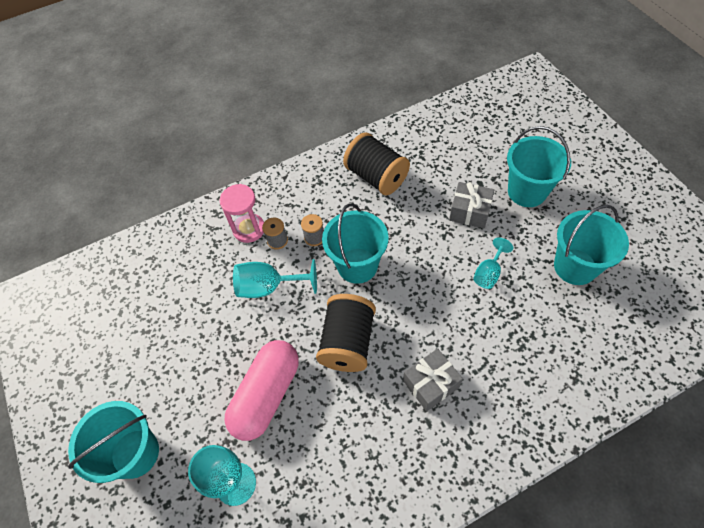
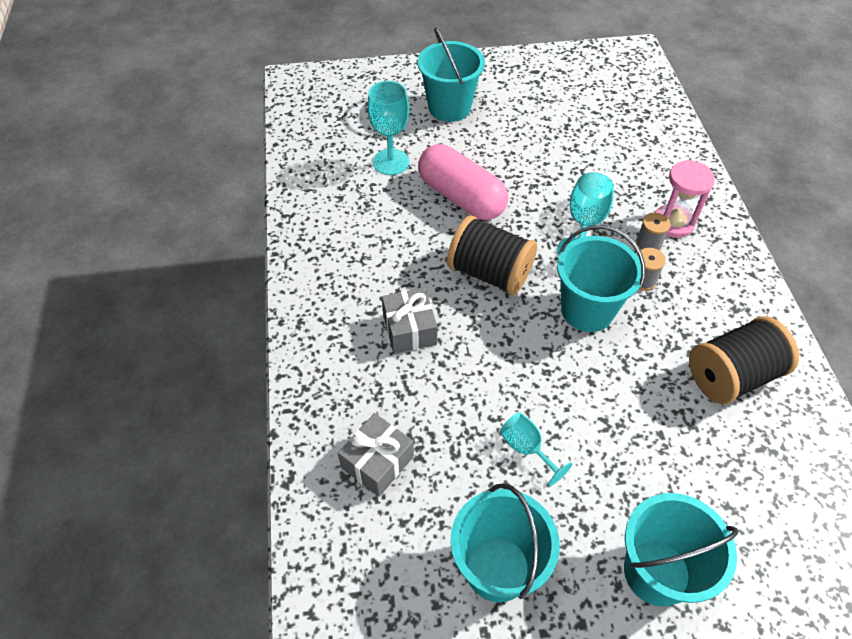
camera: 105 degrees right, 5 degrees down
(469, 212) = (637, 470): grey gift -> grey gift (377, 462)

